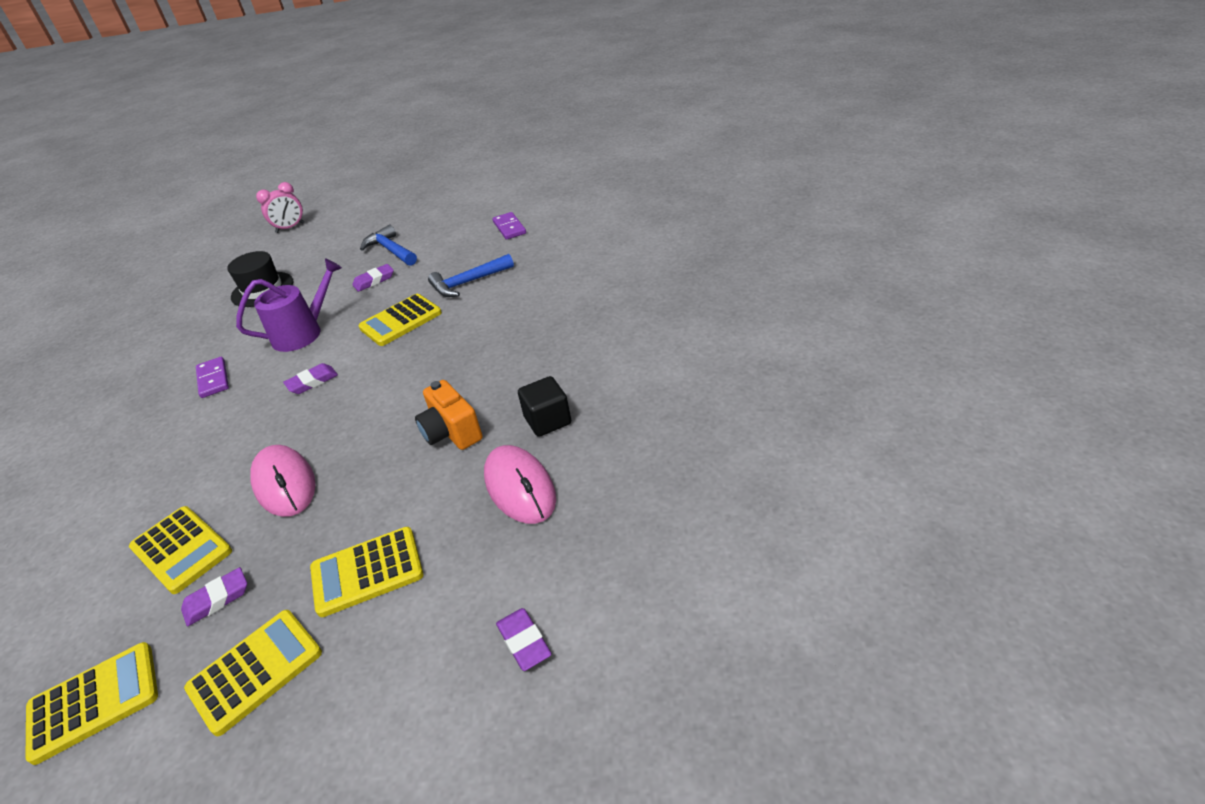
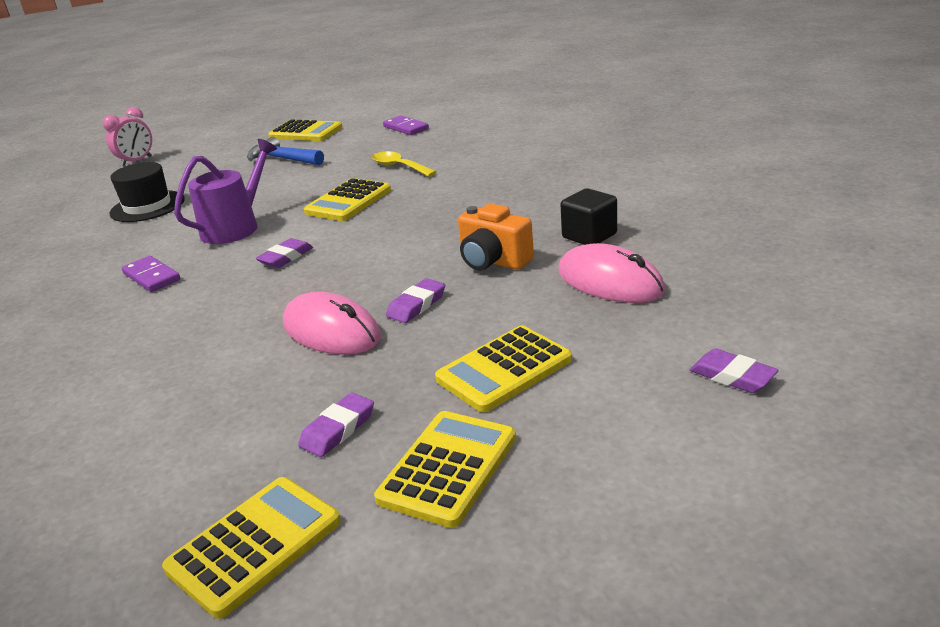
camera: 20 degrees left, 10 degrees down
(181, 549) = (248, 404): yellow calculator -> yellow calculator (305, 132)
(374, 280) = (285, 181): purple eraser -> purple eraser (416, 305)
(468, 283) = (399, 167): blue hammer -> yellow spoon

